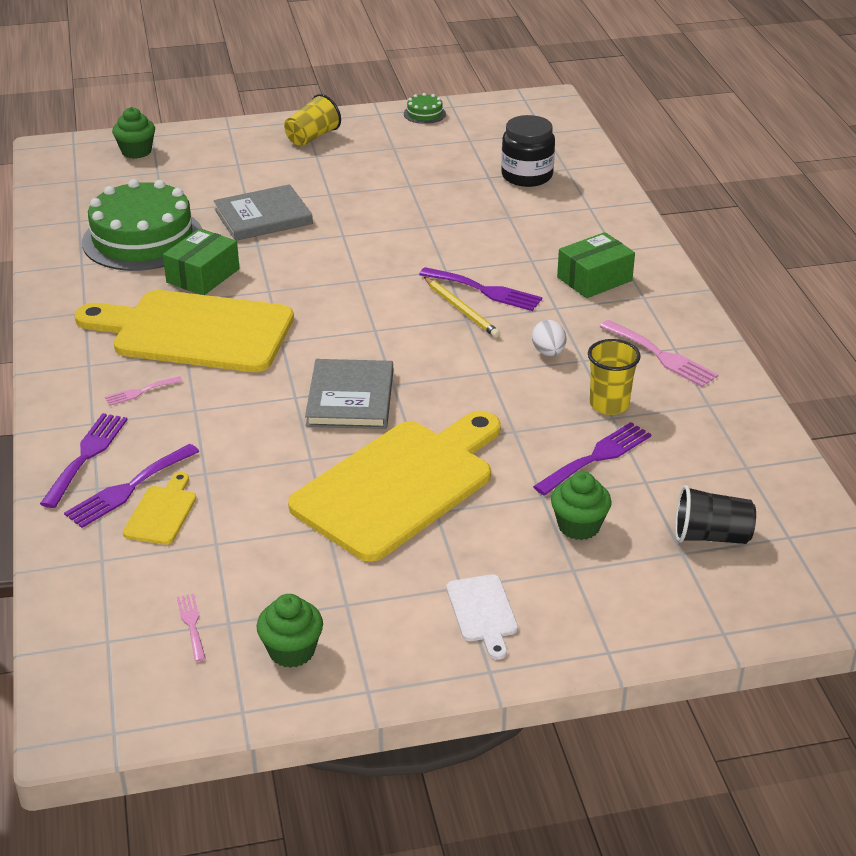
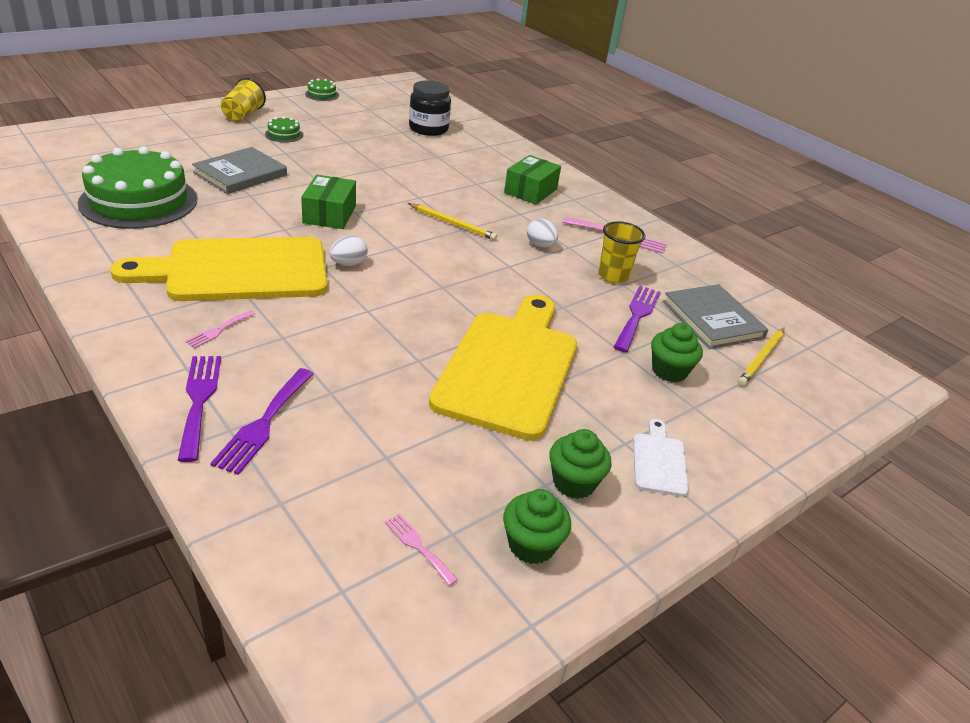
camera: 30 degrees left, 0 degrees up
(136, 151) = (90, 135): green cupcake -> green cupcake (574, 483)
(162, 512) = (313, 439): yellow cutting board -> none
(203, 276) = (216, 224): green box -> green box (329, 214)
(310, 341) = (348, 264): none -> white egg
(342, 168) = (284, 134): none -> green cake
(350, 398) = (416, 304): grey book -> grey book (713, 319)
(482, 612) = (659, 461): white cutting board -> white cutting board turned 135 degrees counterclockwise
(485, 290) = (459, 208): purple fork -> none
(711, 536) = (761, 358): black cup -> yellow pencil

